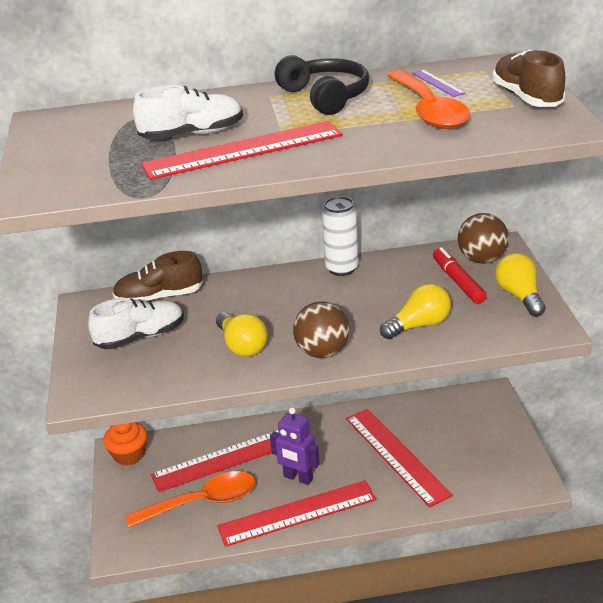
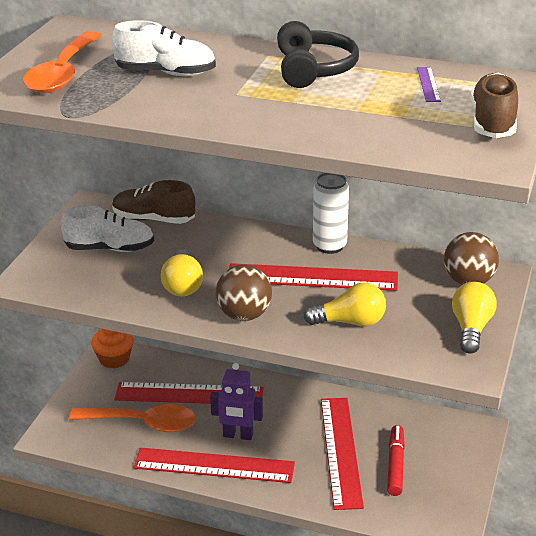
camera: 25 degrees right, 0 degrees up
(243, 150) = (189, 99): red ruler -> red ruler (312, 277)
(298, 478) = (238, 435): purple robot -> purple robot turned 45 degrees counterclockwise
(429, 110) = (387, 109): orange spoon -> orange spoon (63, 74)
(458, 282) = (425, 294): red marker -> red marker (395, 465)

